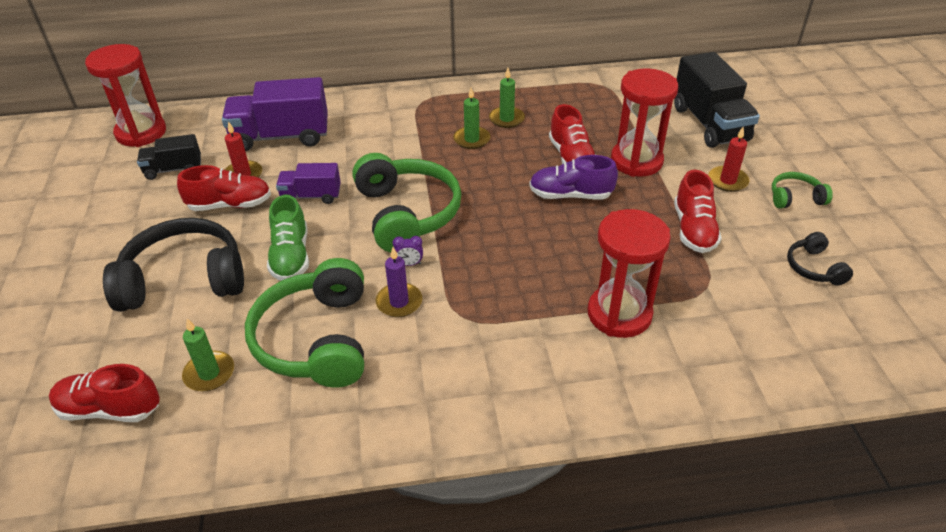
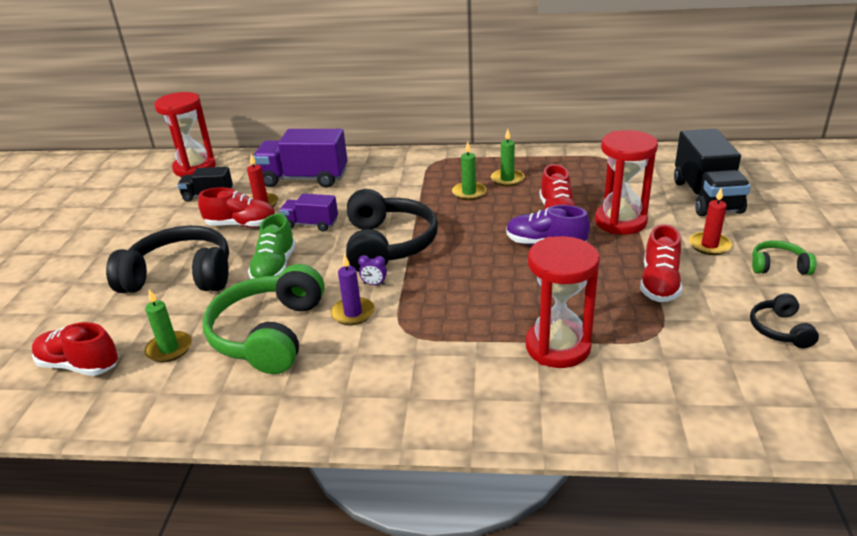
camera: 15 degrees right, 10 degrees down
(407, 213) = (388, 245): green headphones -> black headphones

